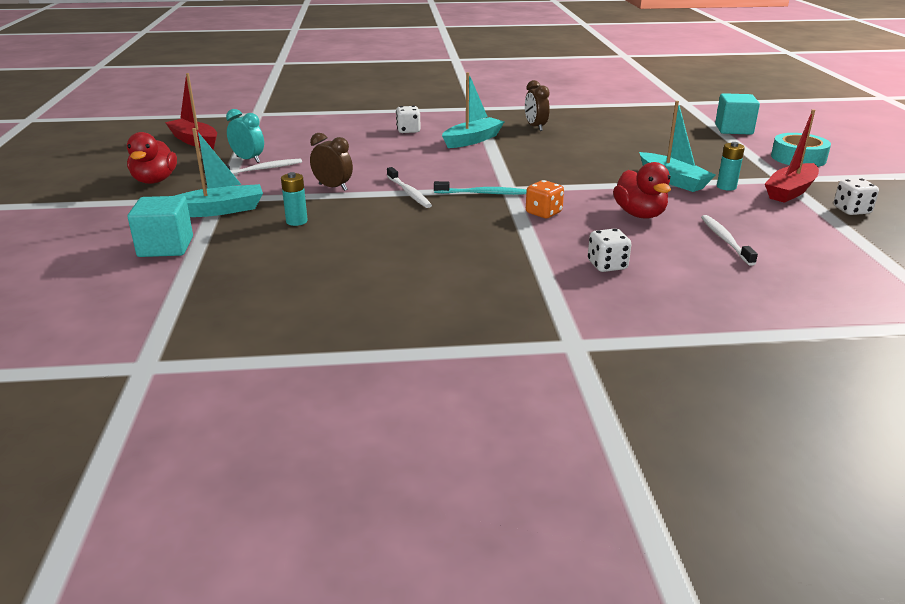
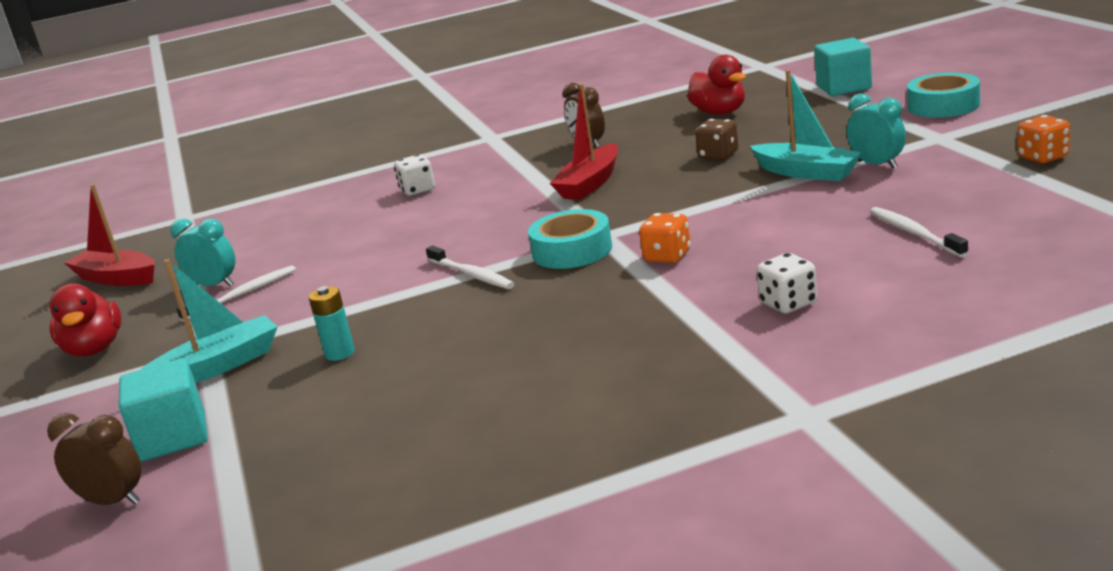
camera: 10 degrees left, 5 degrees down
(333, 187) = (361, 294): brown clock -> brown clock (113, 501)
(472, 140) = (514, 182): turquoise boat -> none
(483, 193) = (572, 250): turquoise toothbrush -> turquoise tape
(619, 154) = (718, 155): none -> brown dice
(639, 214) = (790, 227): red duck -> red duck (719, 112)
(726, 187) = (877, 165): turquoise battery -> turquoise clock
(790, 191) = (957, 151): red boat -> red boat (590, 183)
(851, 210) = (1043, 157): white dice -> orange dice

